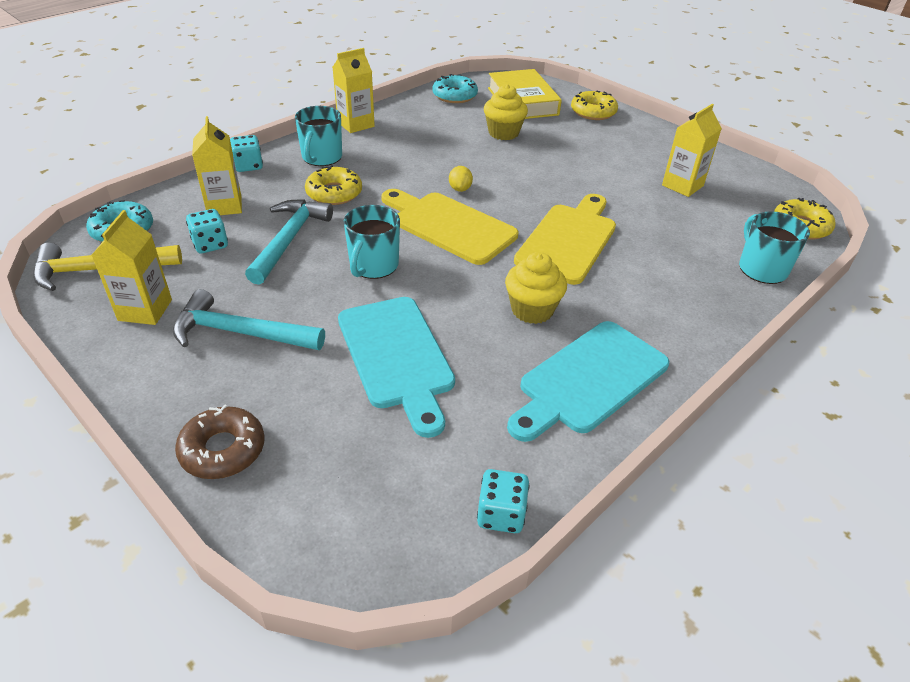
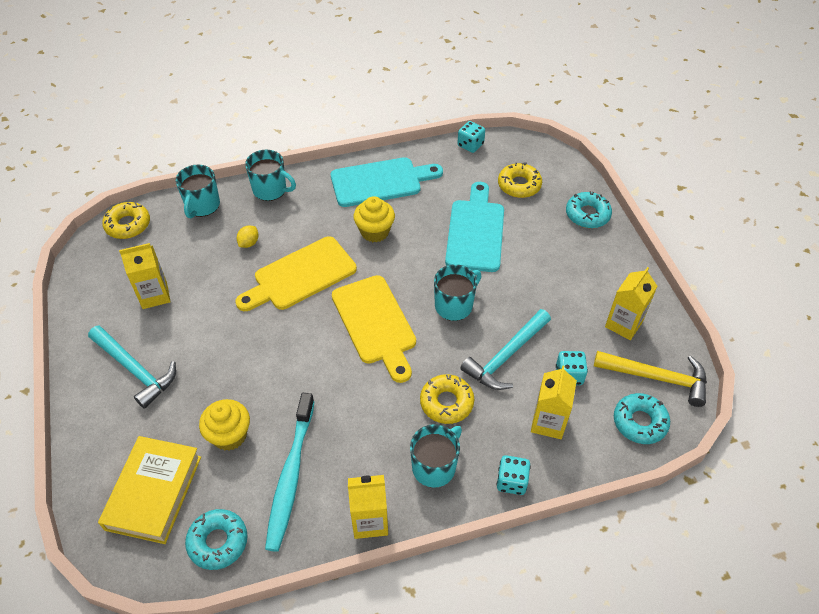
camera: 150 degrees left, 10 degrees up
(223, 450) = (587, 214): brown donut -> turquoise donut
(240, 333) = (563, 282): turquoise hammer -> turquoise hammer (135, 370)
(435, 128) = (291, 475): none -> turquoise toothbrush
(460, 189) = (336, 364): yellow lemon -> yellow lemon (249, 243)
(593, 112) = (103, 436): yellow donut -> yellow donut (519, 185)
(715, 314) = (270, 190): none -> turquoise mug

